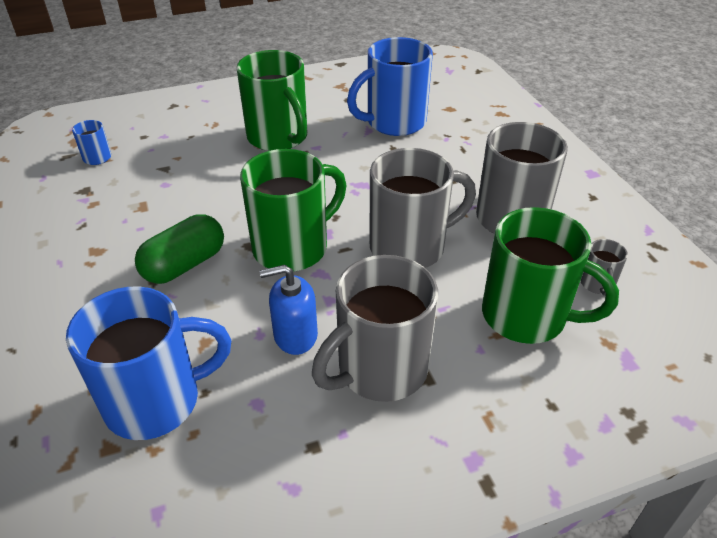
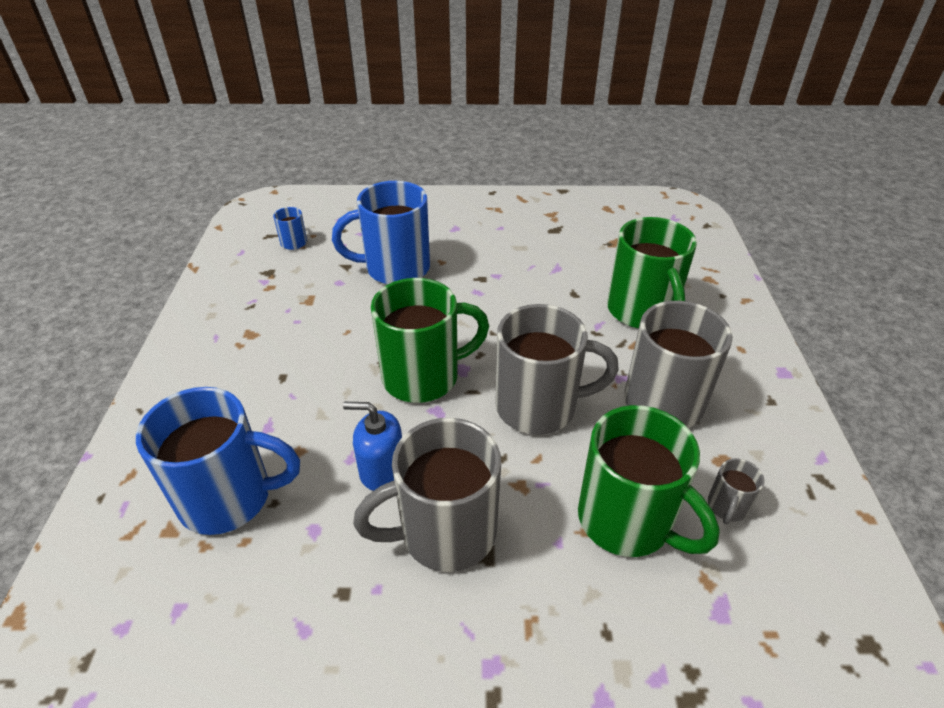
camera: 20 degrees right, 0 degrees up
(184, 265) = (317, 368): green capsule -> none
(278, 138) = (464, 257): green mug -> green mug (642, 311)
(394, 122) = (587, 265): blue mug -> blue mug (395, 268)

